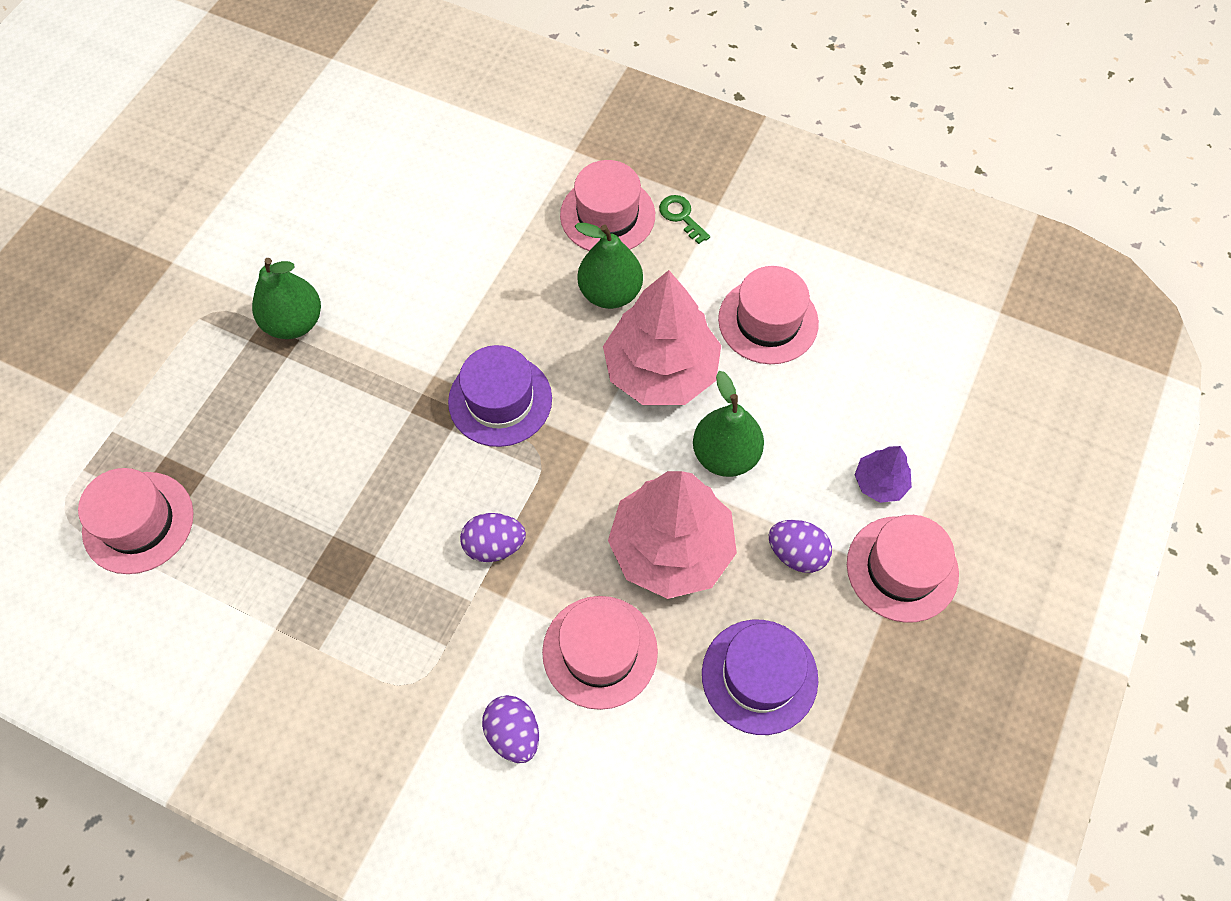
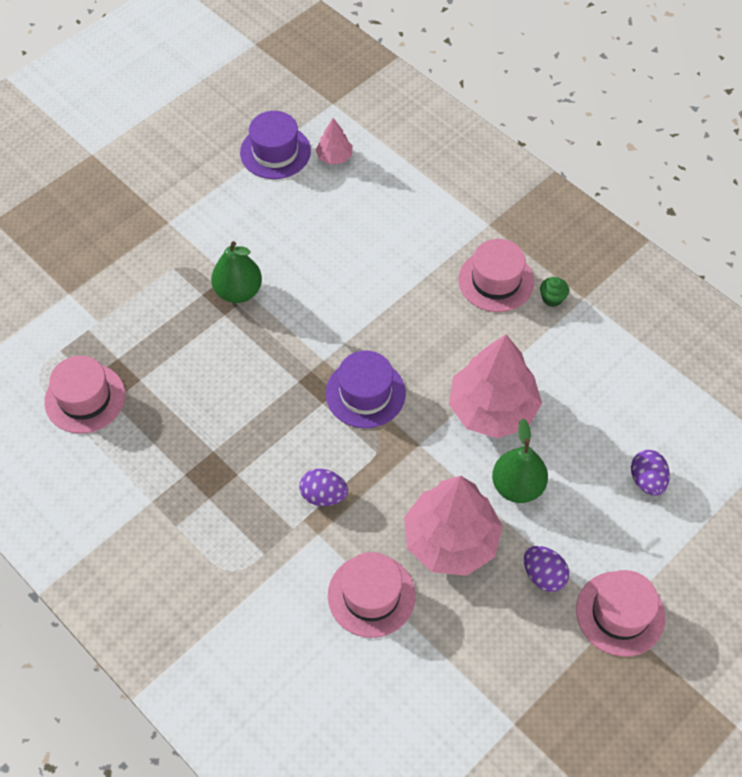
camera: 20 degrees right, 5 degrees down
(356, 122) = (334, 157): none -> pink tree
(513, 733) = (289, 630): purple egg -> purple egg (647, 480)
(610, 293) = (476, 339): green pear -> none
(681, 216) = (552, 298): green key -> green cupcake
(759, 676) = (481, 653): purple hat -> purple hat (275, 152)
(768, 321) = (589, 397): pink hat -> none
(880, 482) = (628, 545): purple tree -> none

